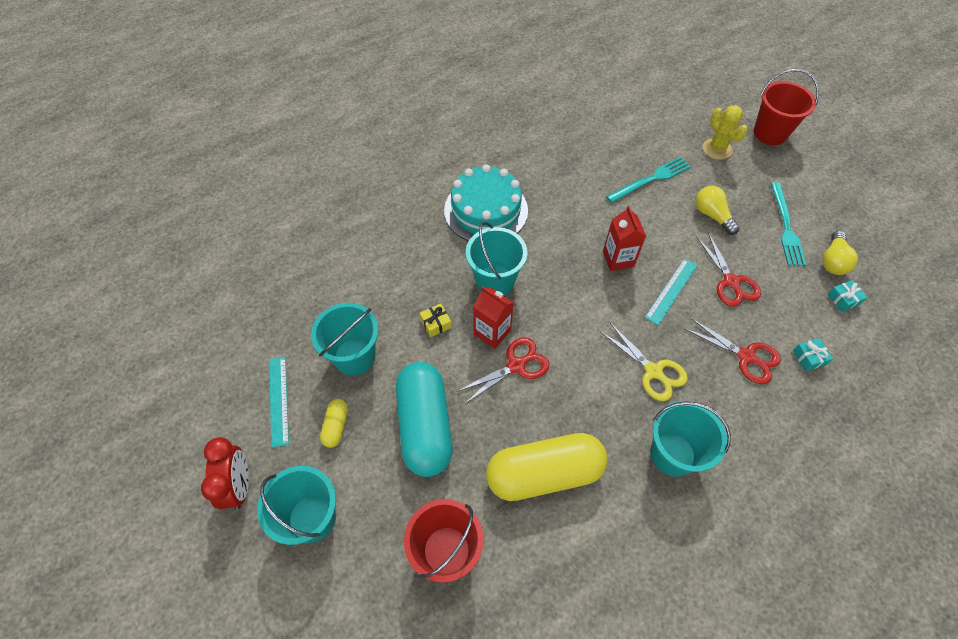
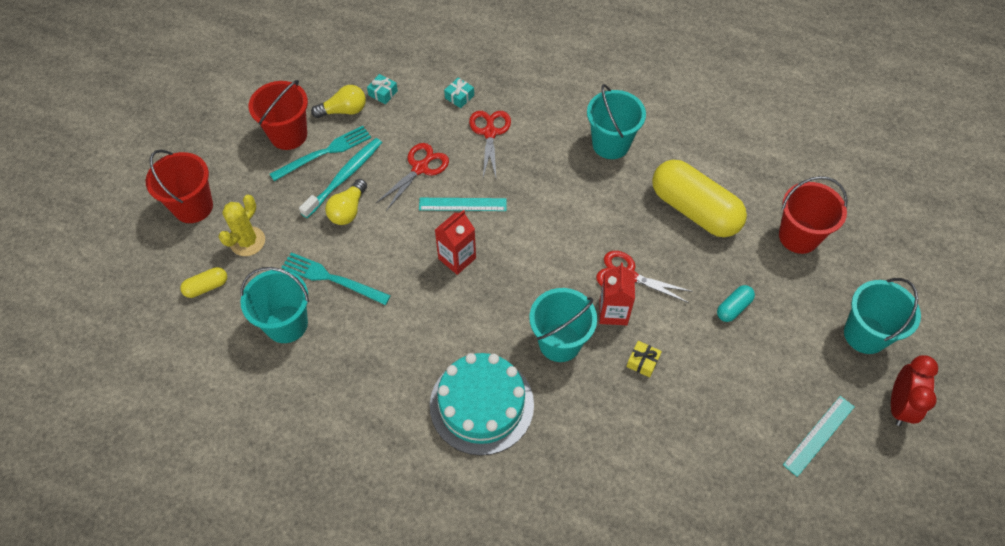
camera: 125 degrees left, 0 degrees up
(239, 485) = (899, 405): red clock -> red clock turned 150 degrees clockwise
(336, 426) = (794, 372): yellow capsule -> yellow capsule (206, 287)
(354, 357) = (729, 405): turquoise bucket -> turquoise bucket (286, 324)
(425, 426) = (733, 307): turquoise capsule -> turquoise capsule, size x0.43
(653, 371) = (552, 183): yellow scissors -> none
(750, 228) = (344, 177): none -> turquoise toothbrush
(820, 213) = (288, 135): none -> red bucket

